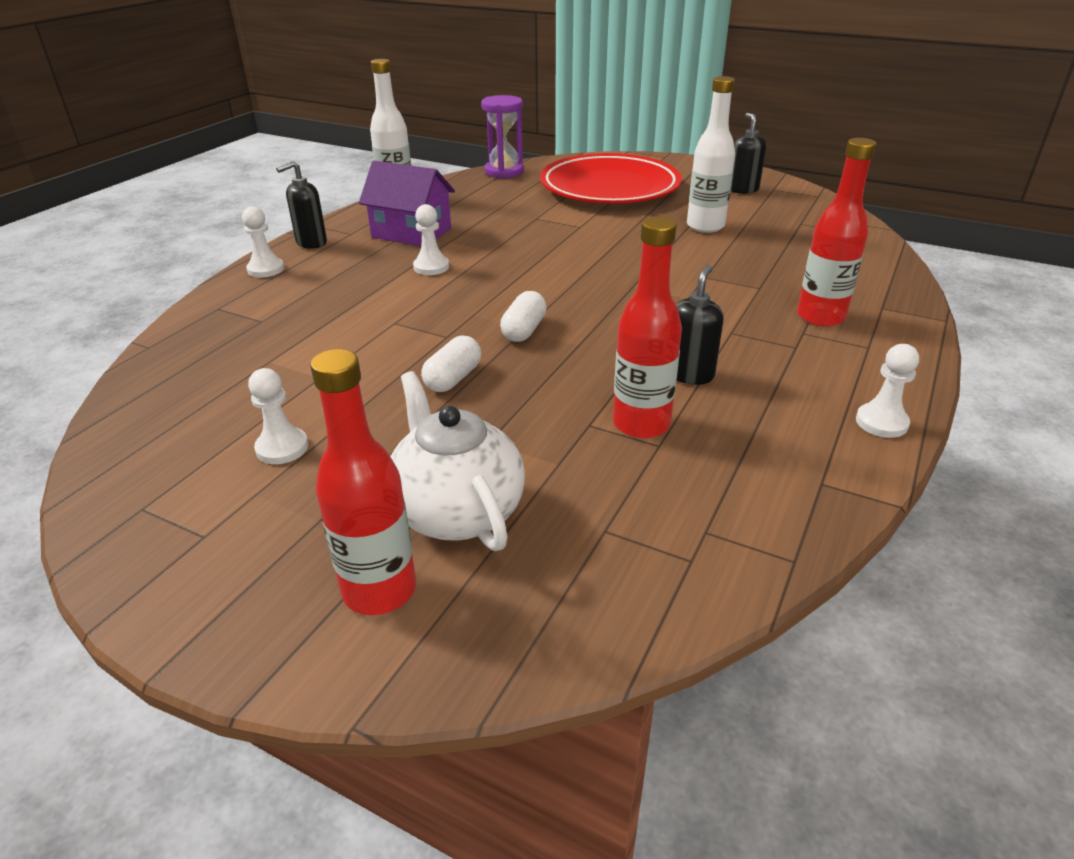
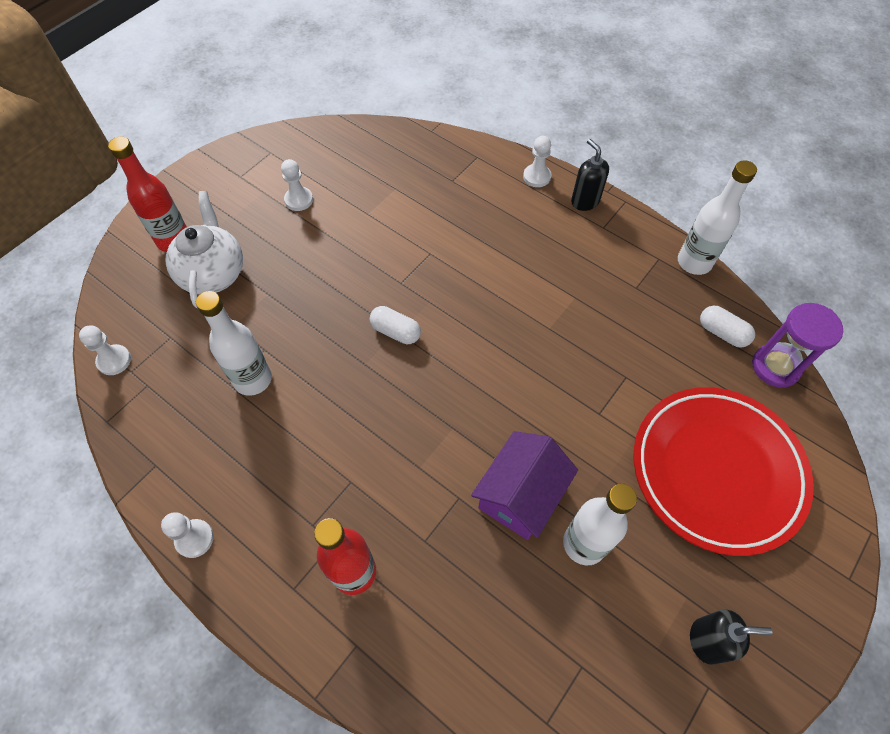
camera: 100 degrees right, 25 degrees up
(411, 233) = (599, 270): purple house -> purple house (520, 495)
(431, 267) = (521, 280): white pawn -> white pawn (114, 360)
(453, 378) = (343, 282): white capsule -> white capsule (722, 333)
(457, 511) = (213, 273): white teapot -> white teapot turned 75 degrees counterclockwise
(641, 424) = (253, 379): red bottle -> white bottle
(690, 374) = (299, 428): black soap dispenser -> none

